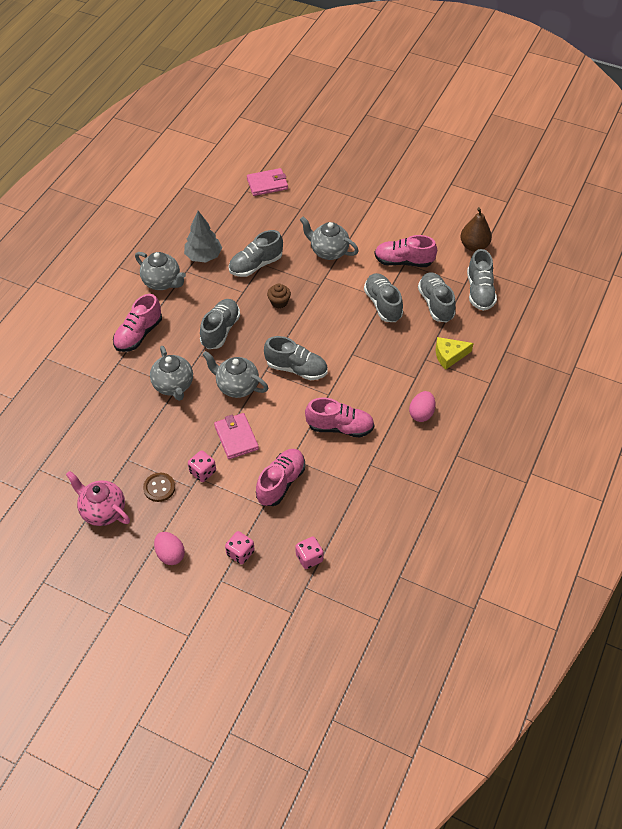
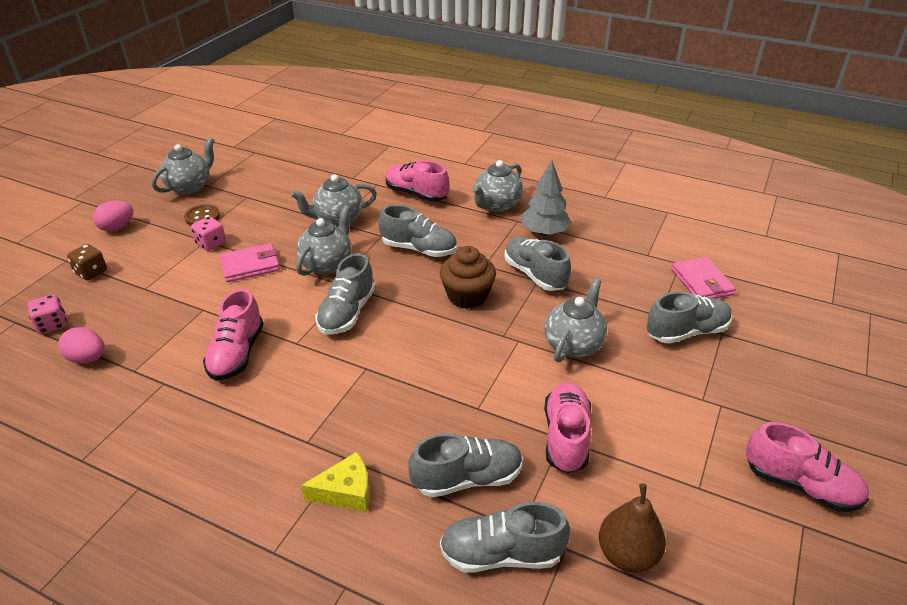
camera: 90 degrees right, 15 degrees down
(103, 511) = (190, 187): pink teapot -> grey teapot
(240, 553) = (91, 272): pink dice -> brown dice
(279, 302) = (467, 296): brown cupcake -> brown cupcake, size x1.68
(281, 483) = (170, 301): pink shoe -> pink shoe (800, 485)
(383, 304) = (465, 406): grey shoe -> grey shoe (686, 332)
(421, 413) = (234, 445): pink egg -> pink egg (87, 358)
(449, 355) = (346, 491): yellow cheese -> yellow cheese turned 90 degrees clockwise

